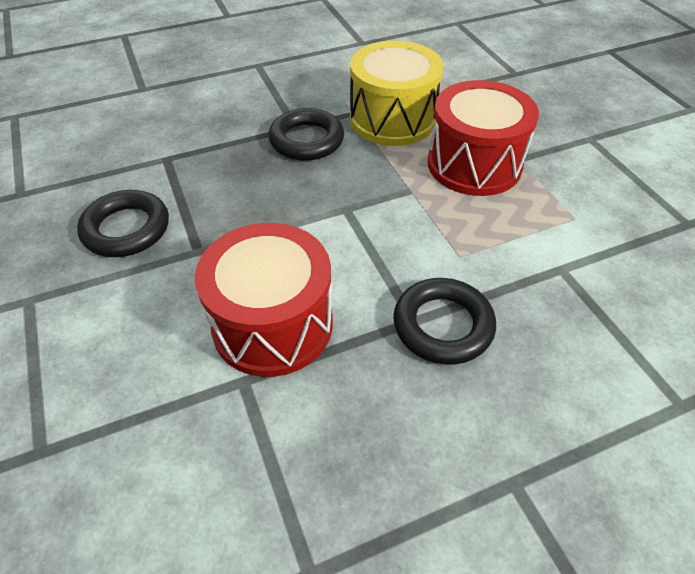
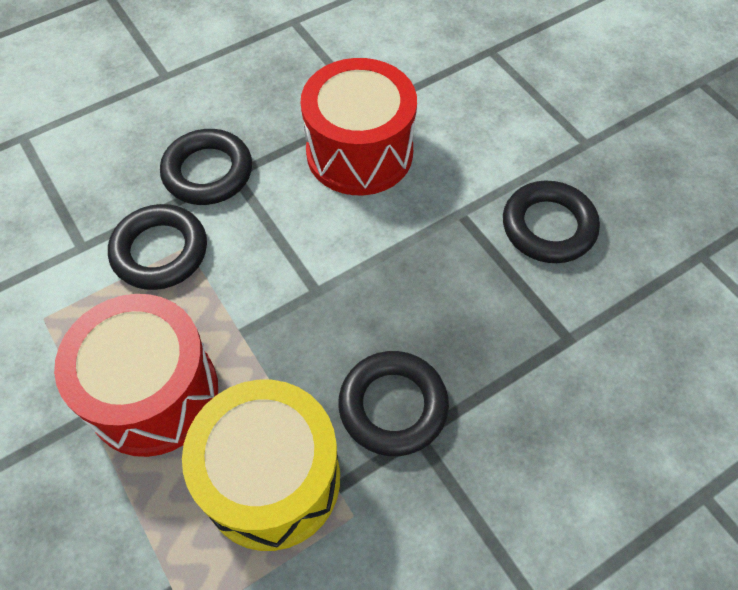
camera: 170 degrees right, 10 degrees up
(484, 254) = (160, 251): none -> black ring

